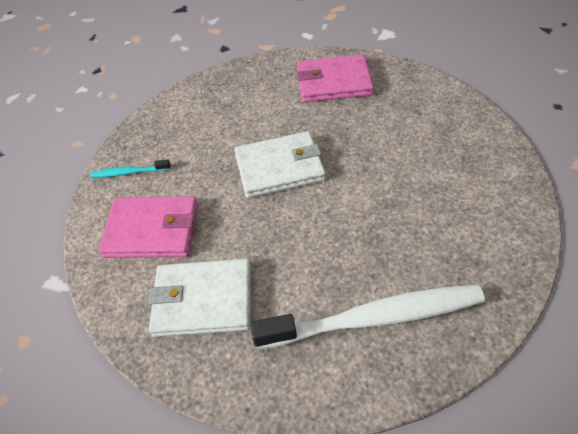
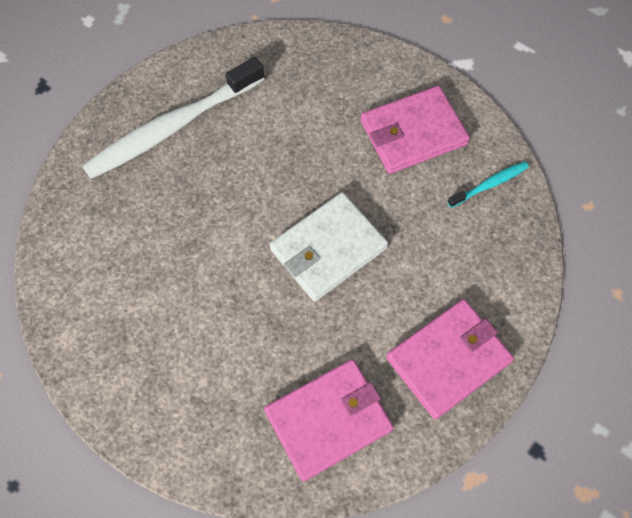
camera: 150 degrees right, 15 degrees up
(203, 300) = (322, 91): white wallet -> none
(241, 89) = (448, 359): none -> pink wallet

